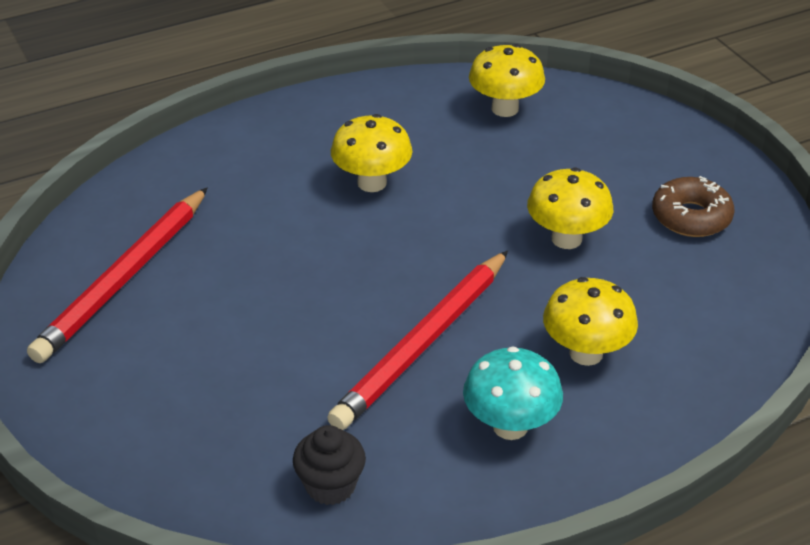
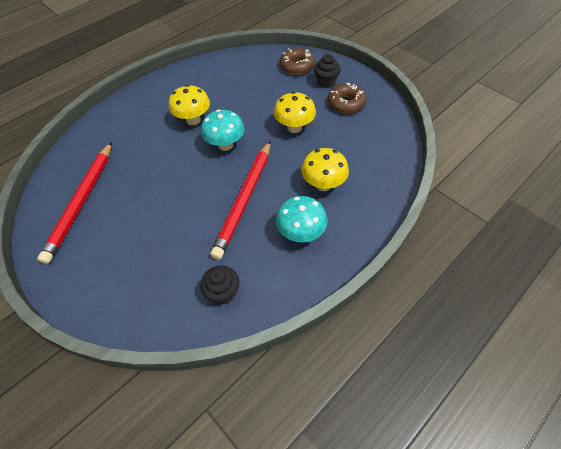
camera: 15 degrees left, 15 degrees up
(419, 241) = (225, 145): none -> turquoise mushroom
(505, 109) = (244, 68): yellow mushroom -> none
(614, 125) = (297, 66): none -> brown donut
(664, 168) = (326, 82): none -> black cupcake

